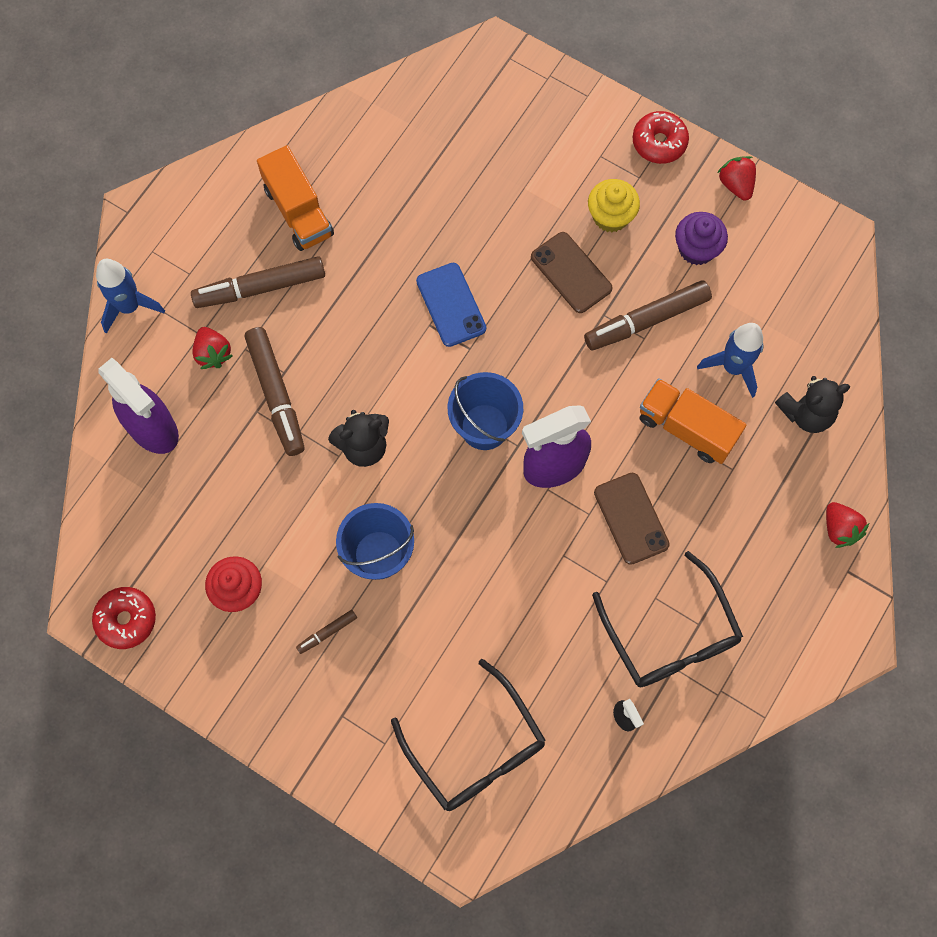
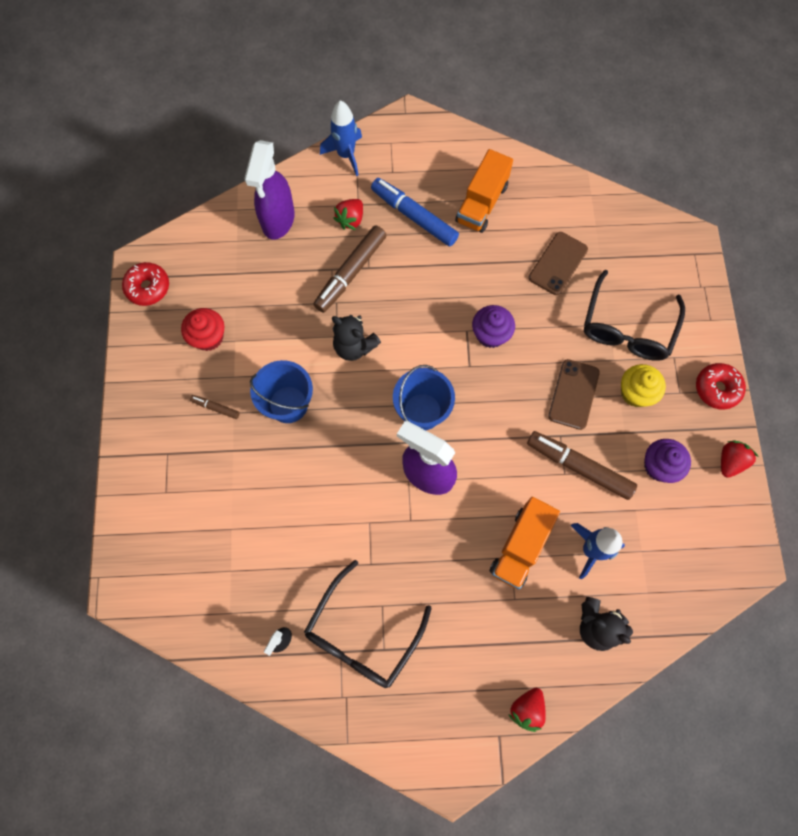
camera: 55 degrees right, 0 degrees up
(260, 287) = (414, 216): brown marker -> blue marker
(451, 305) = (490, 334): blue phone -> purple cupcake
(476, 748) = (198, 553): black glasses -> black glasses (627, 327)
(631, 518) = (427, 551): brown phone -> brown phone (558, 263)
(686, 428) = (520, 546): orange truck -> orange truck turned 150 degrees counterclockwise

